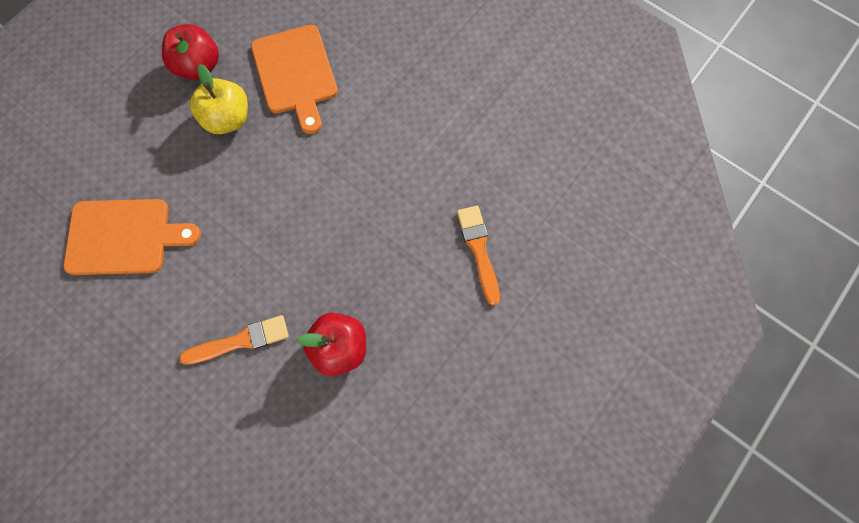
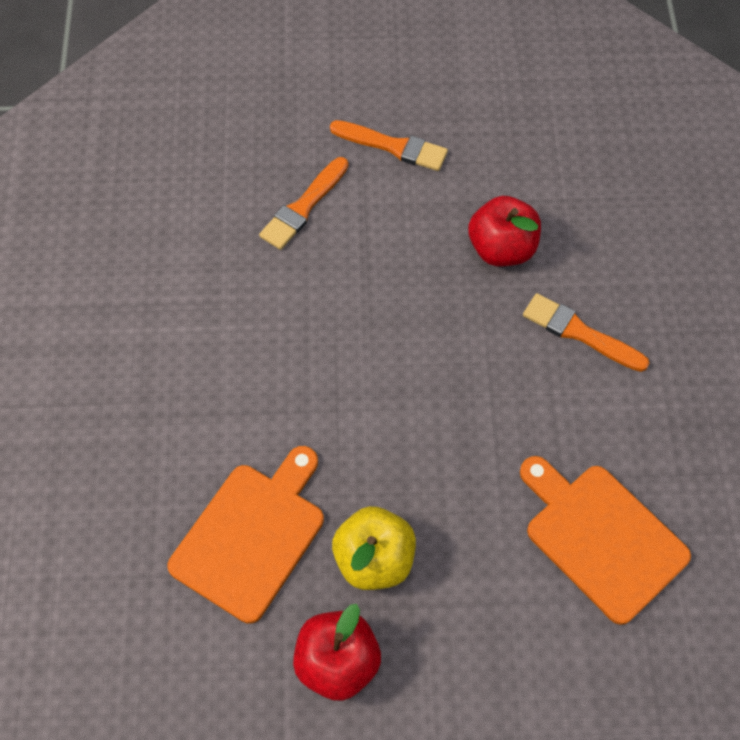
camera: 130 degrees left, 10 degrees down
(480, 347) = (393, 146): none -> orange brush

